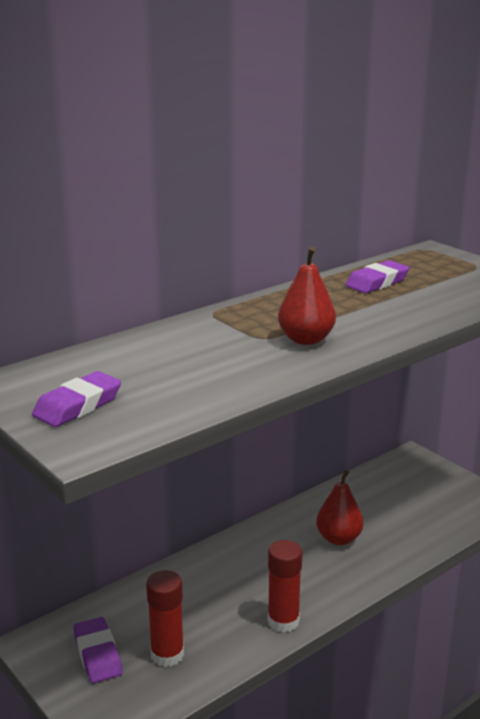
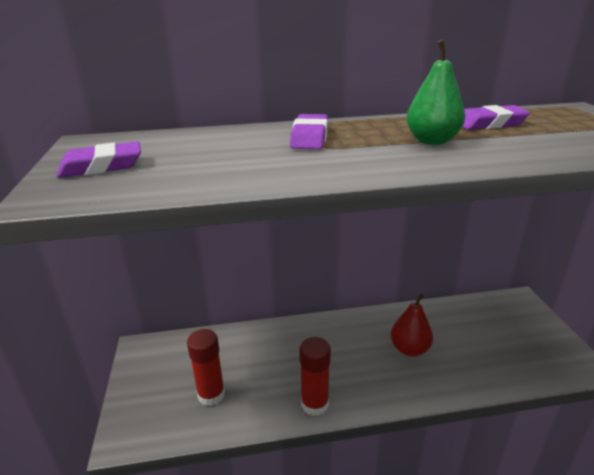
camera: 30 degrees right, 5 degrees up
(97, 654) = (169, 374): purple eraser -> purple eraser (309, 137)
(306, 340) = (361, 154): red pear -> none
(348, 312) = (432, 141): none -> green pear

